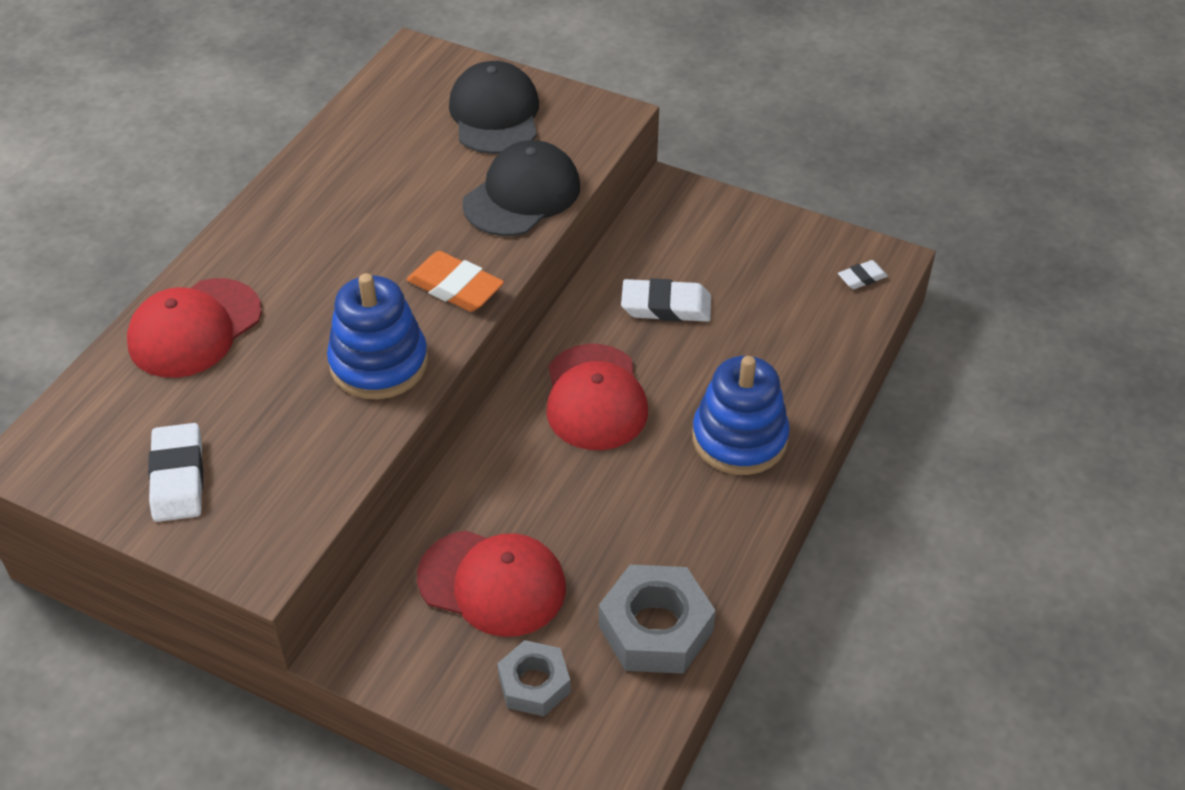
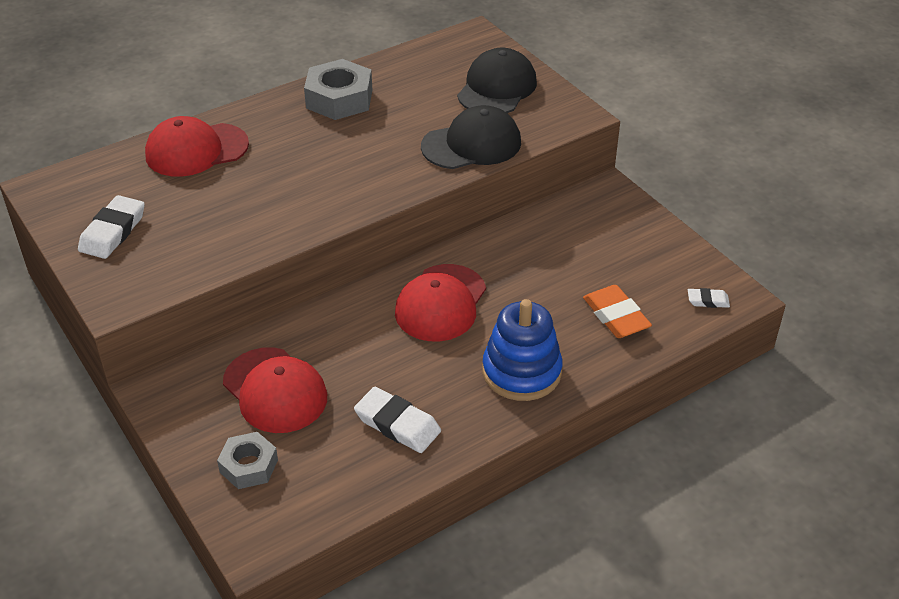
camera: 30 degrees right, 5 degrees down
(379, 363) = (288, 213): blue stacking toy -> none
(455, 287) = (377, 185): orange eraser -> orange eraser (616, 316)
(655, 629) = (358, 469): grey nut -> grey nut (339, 99)
(666, 306) = (541, 264): white eraser -> white eraser (397, 424)

